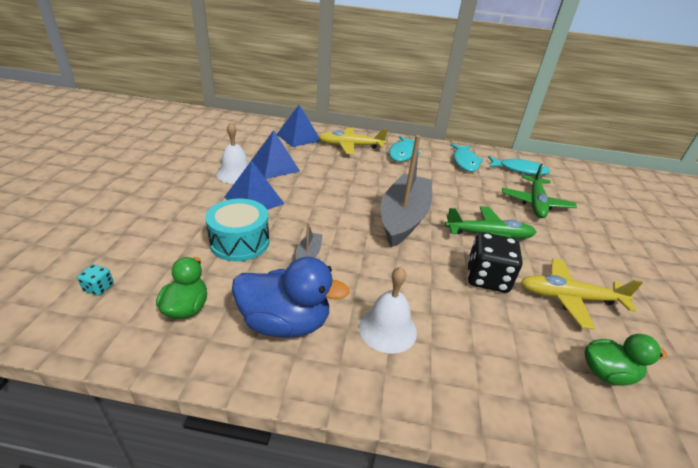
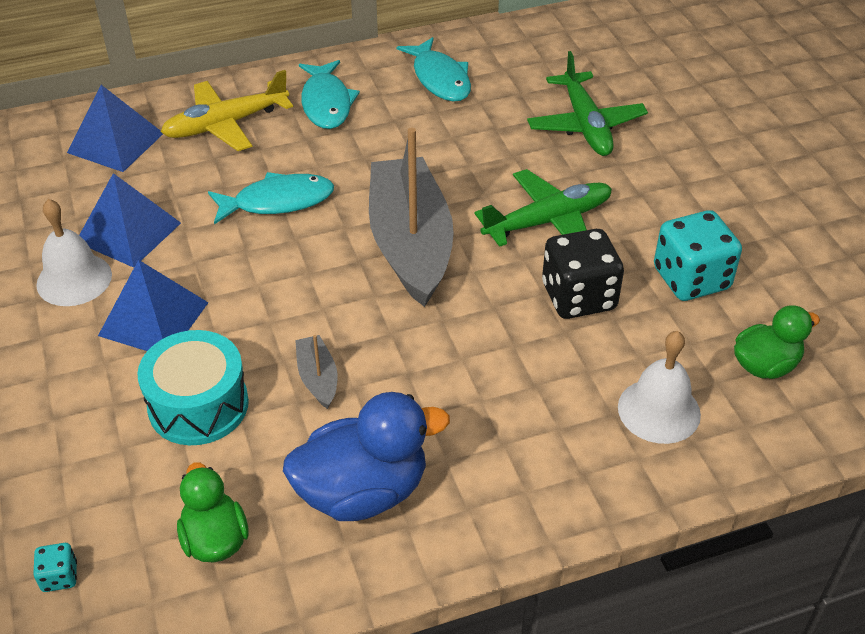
camera: 25 degrees left, 10 degrees up
(387, 329) = (495, 434): white bell -> white bell (659, 410)
(519, 170) = (533, 60): turquoise fish -> turquoise fish (278, 201)
(569, 298) = (691, 279): yellow plane -> turquoise dice

